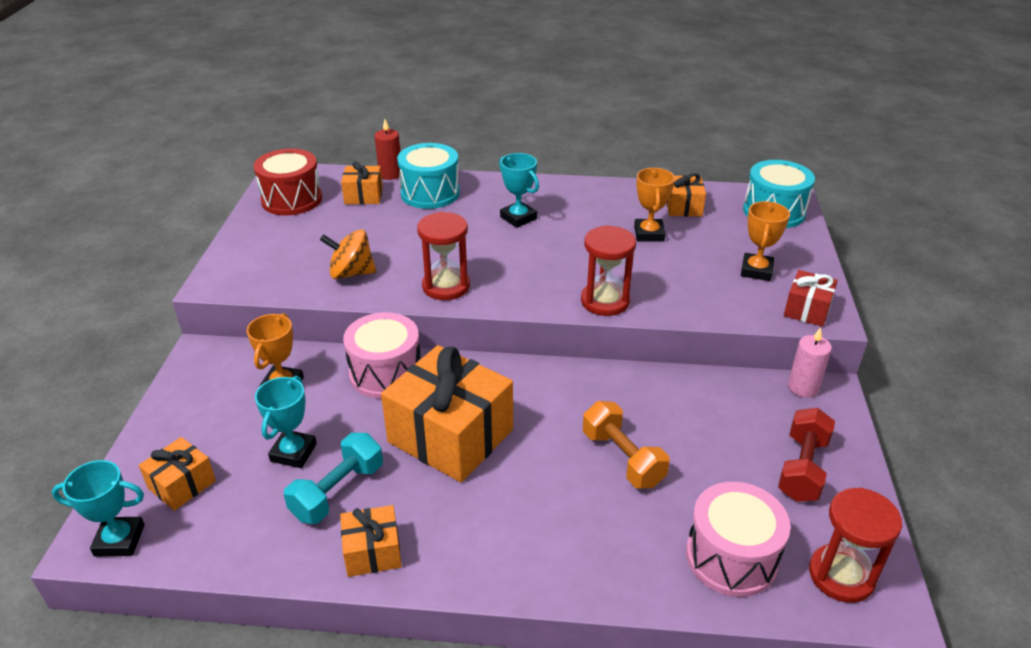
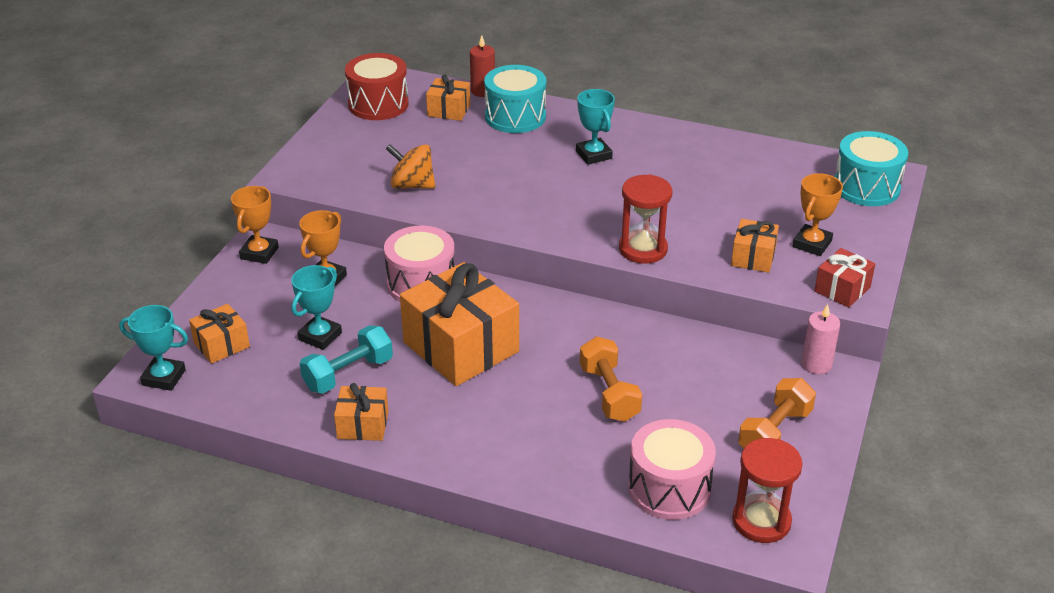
camera: 15 degrees right, 0 degrees up
(446, 286) = (496, 211): red hourglass -> none
(649, 234) = (719, 191): orange trophy -> orange trophy (259, 253)
(683, 207) = (771, 168): orange gift -> orange gift (753, 257)
(802, 468) = (774, 432): red dumbbell -> orange dumbbell

